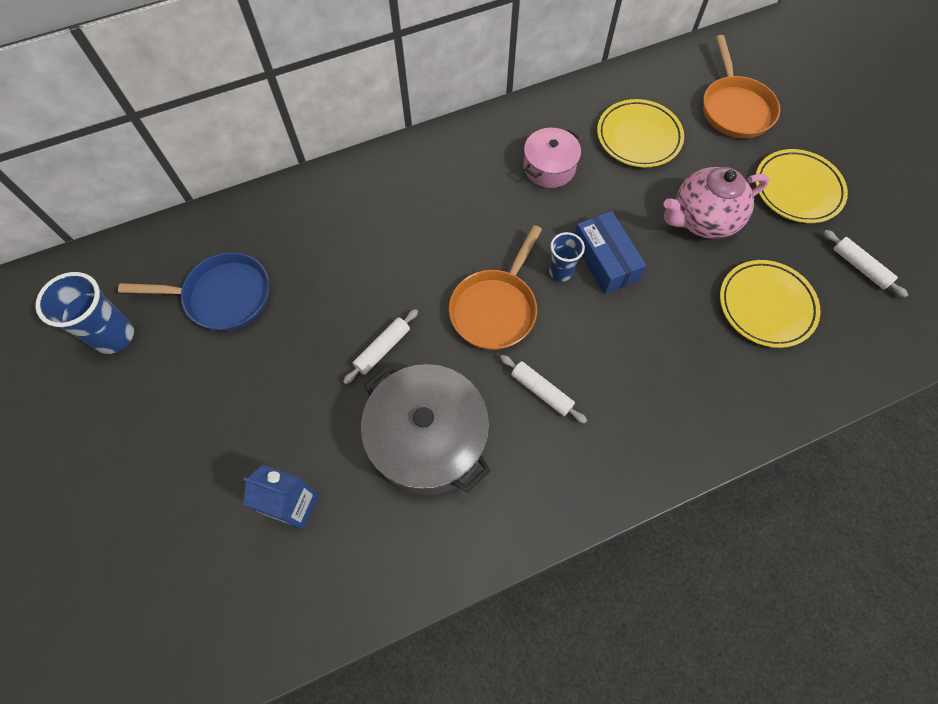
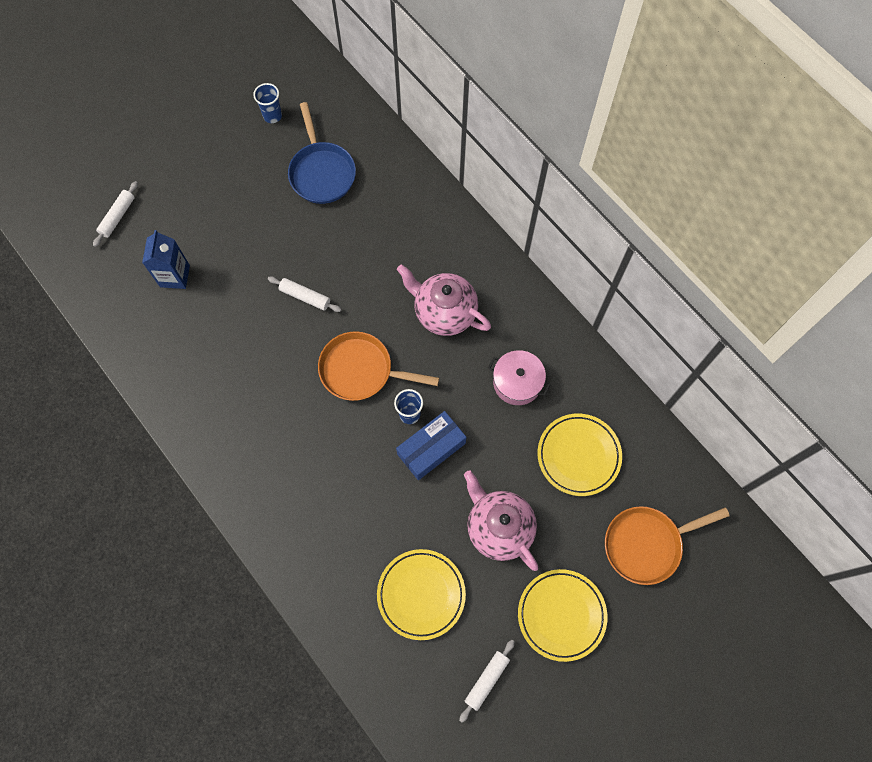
camera: 75 degrees right, 5 degrees up
(114, 336) = (272, 116): blue cup -> blue cup, size x0.61
(428, 439) = (240, 349): grey pot -> none
(450, 213) = (444, 312): none -> pink teapot
(541, 391) = (296, 421): white rolling pin -> white rolling pin (117, 216)

